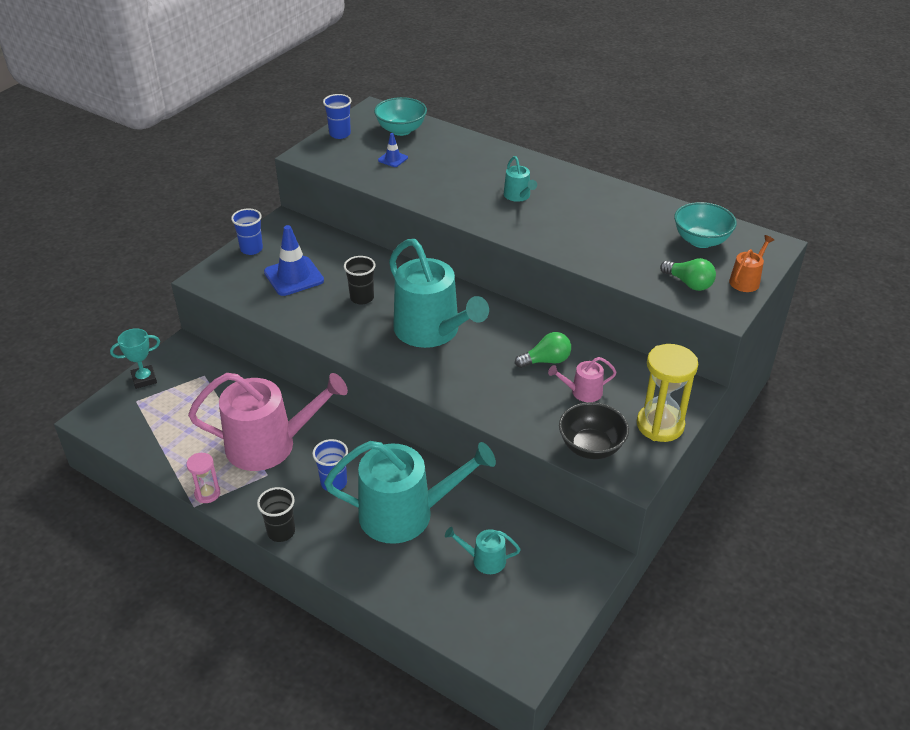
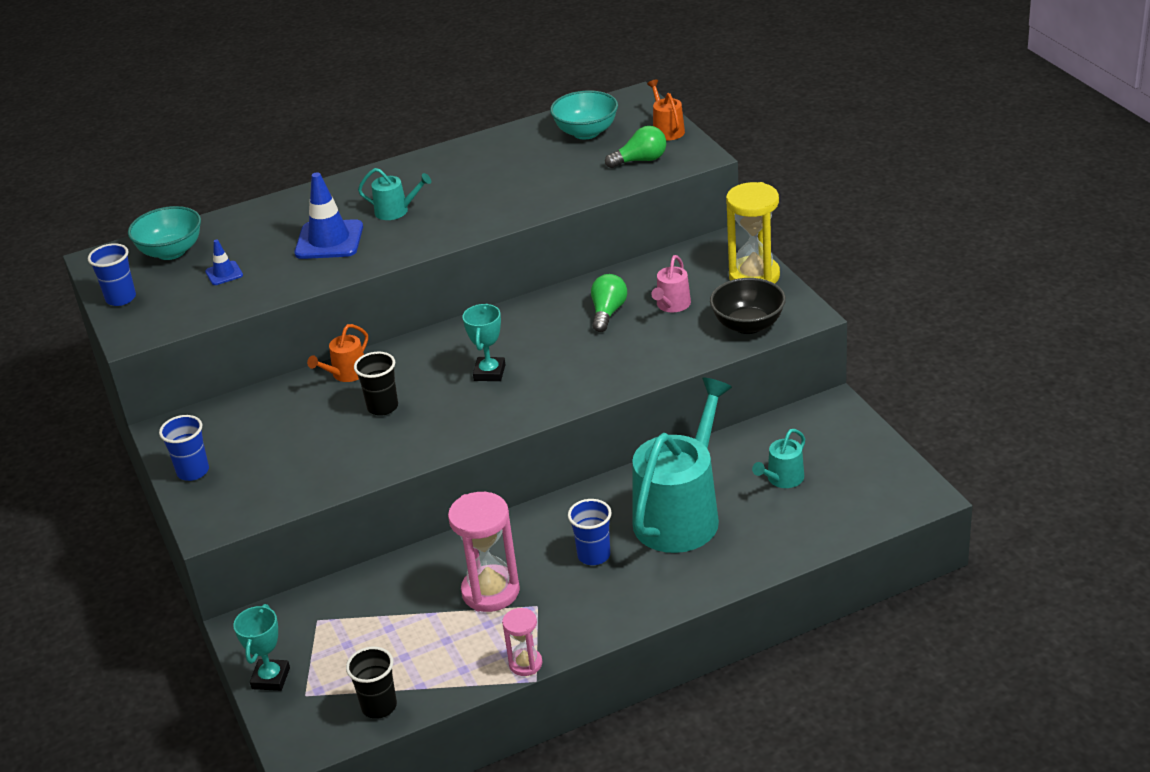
camera: 55 degrees left, 5 degrees down
(269, 444) = (490, 591): pink watering can -> pink hourglass
(281, 532) = (633, 616): black cup -> black cup (379, 706)
(294, 276) = (286, 449): blue traffic cone -> blue traffic cone (329, 240)
(386, 267) = (346, 374): none -> orange watering can
(432, 331) = (489, 373): turquoise watering can -> turquoise trophy

